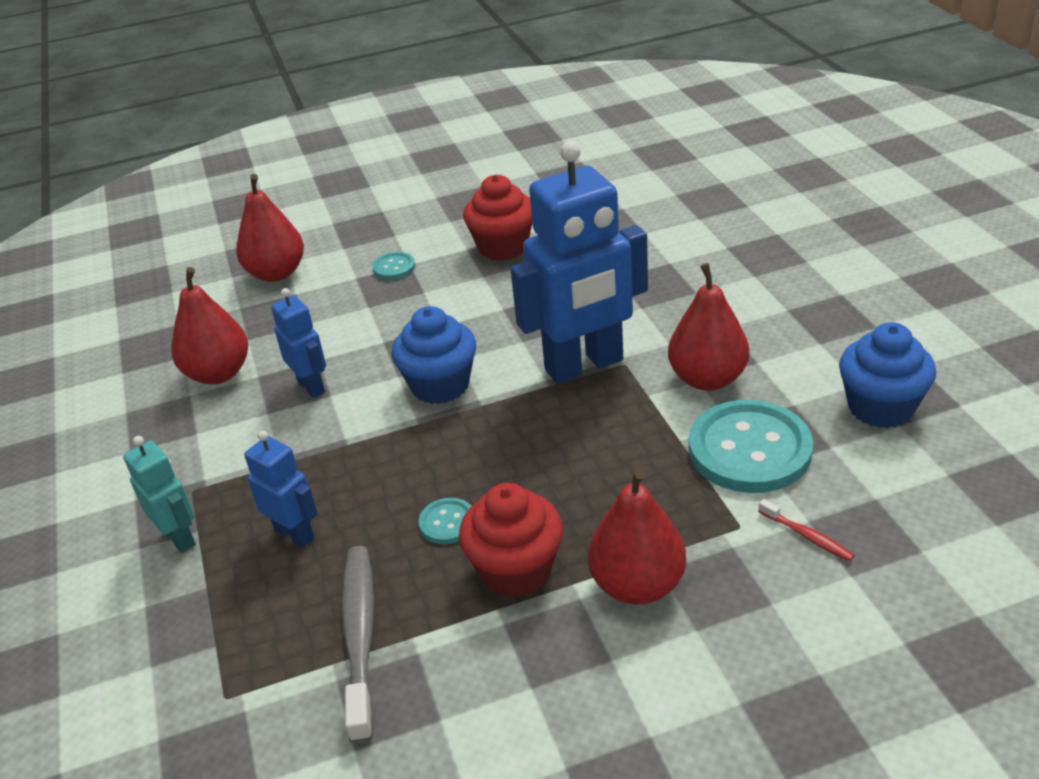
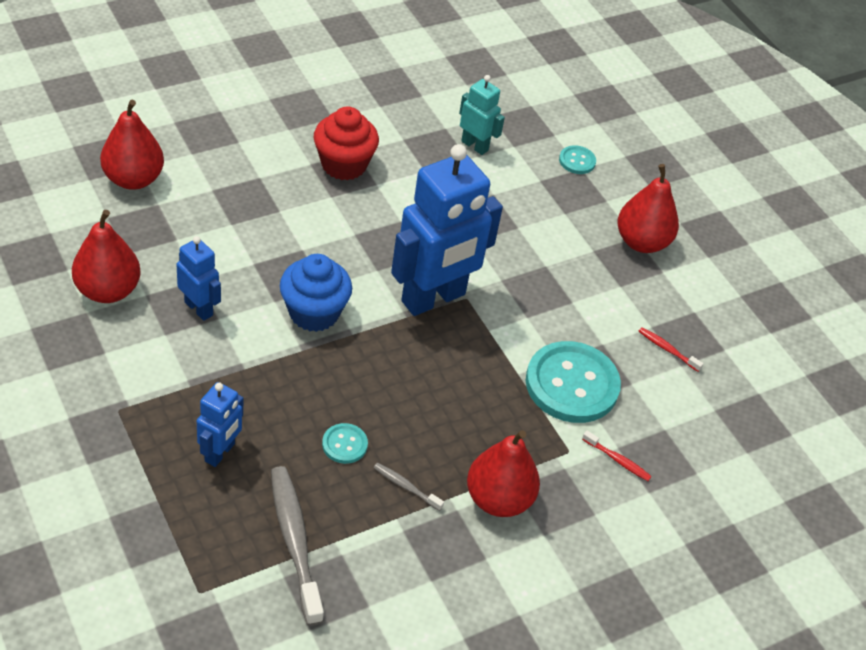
camera: 20 degrees left, 10 degrees up
(180, 538) = (121, 455): turquoise robot -> turquoise robot (475, 146)
(295, 534) = (220, 453): blue robot -> blue robot turned 90 degrees clockwise
(394, 267) = (246, 181): turquoise button -> turquoise button (577, 161)
(516, 570) = (405, 486): red cupcake -> grey toothbrush
(707, 379) = (535, 316): red pear -> red pear (641, 242)
(880, 407) = (667, 349): blue cupcake -> red toothbrush

